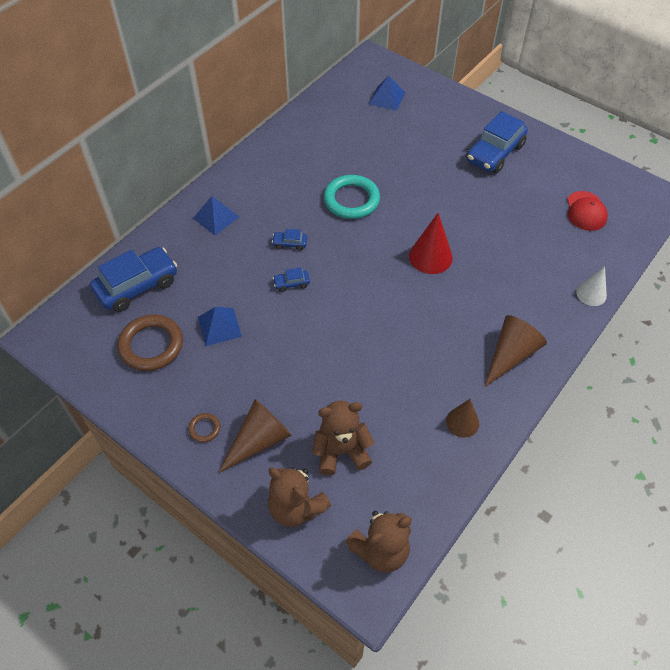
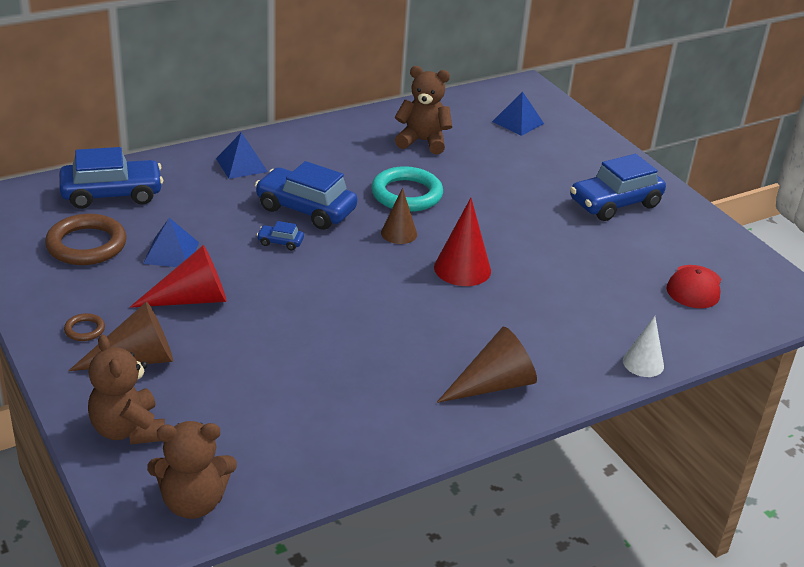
camera: 20 degrees right, 20 degrees down
(263, 365) = (191, 299): none -> red cone
(290, 243) = (305, 209): blue car -> blue car, size x2.30
(341, 451) = (219, 400): brown teddy bear -> brown teddy bear (422, 141)
(462, 422) = (384, 424): brown cone -> brown cone (399, 233)

